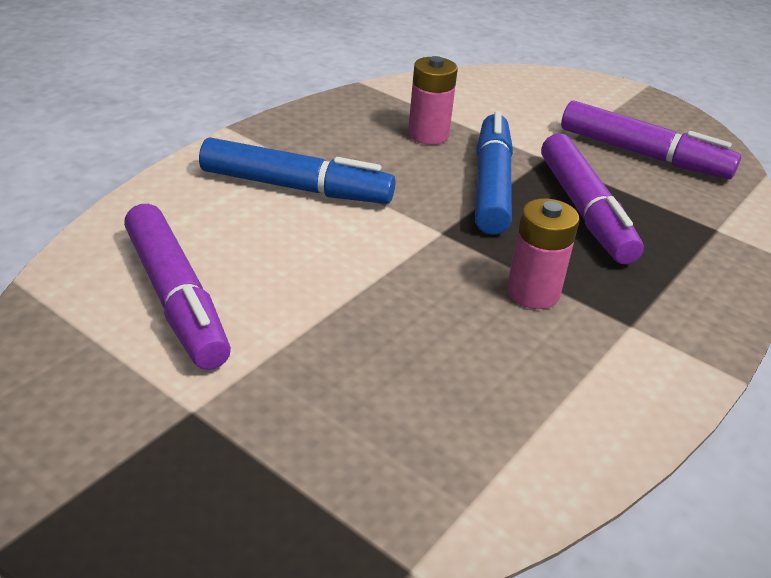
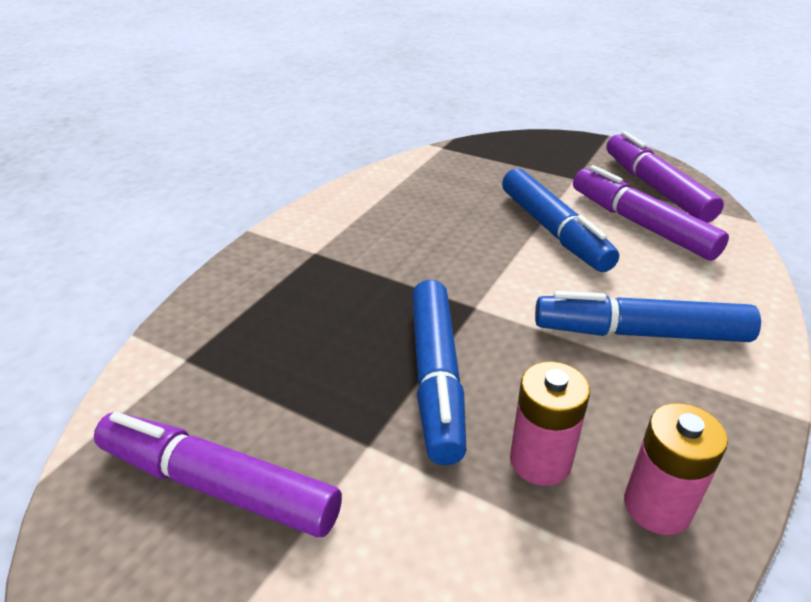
camera: 175 degrees right, 0 degrees up
(303, 307) = (553, 230): none -> blue marker
(533, 293) = (389, 264): pink battery -> pink battery (657, 506)
(585, 210) = (329, 358): purple marker -> purple marker (655, 188)

